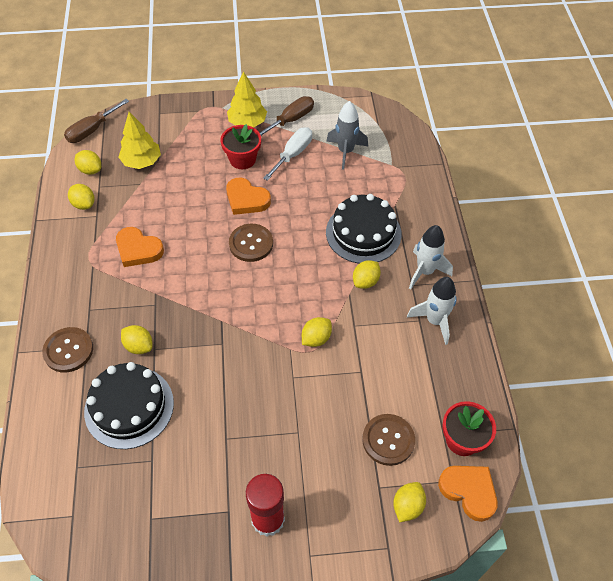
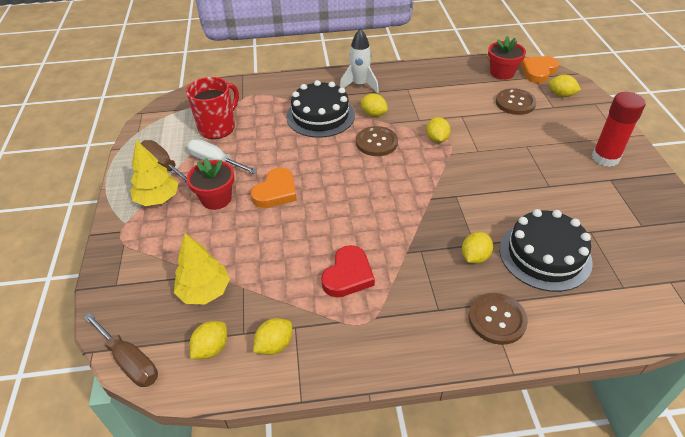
camera: 90 degrees left, 10 degrees down
(138, 249) = (348, 275): orange heart -> red heart
(251, 243) = (335, 184): brown button -> brown button (376, 142)
(316, 338) = (437, 139): yellow lemon -> yellow lemon turned 45 degrees clockwise
(345, 151) = (218, 127): grey rocket -> red mug
(435, 321) = (406, 82): white rocket -> none

